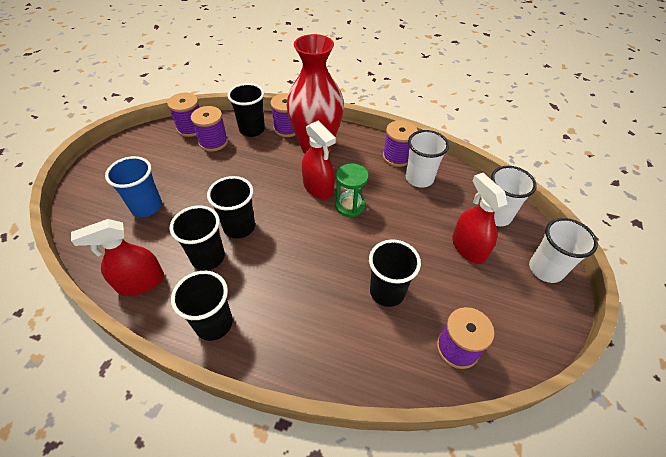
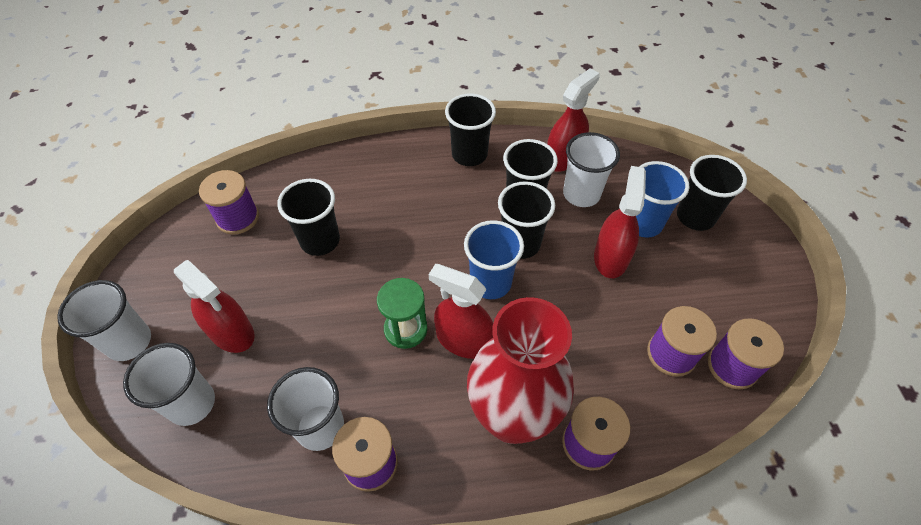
camera: 155 degrees right, 5 degrees up
(162, 244) = (581, 194): none -> white cup
(191, 195) = (611, 257): none -> red spray bottle
(252, 130) = (641, 410): black cup -> black cup (695, 217)
(279, 211) = (490, 283): none -> blue cup

